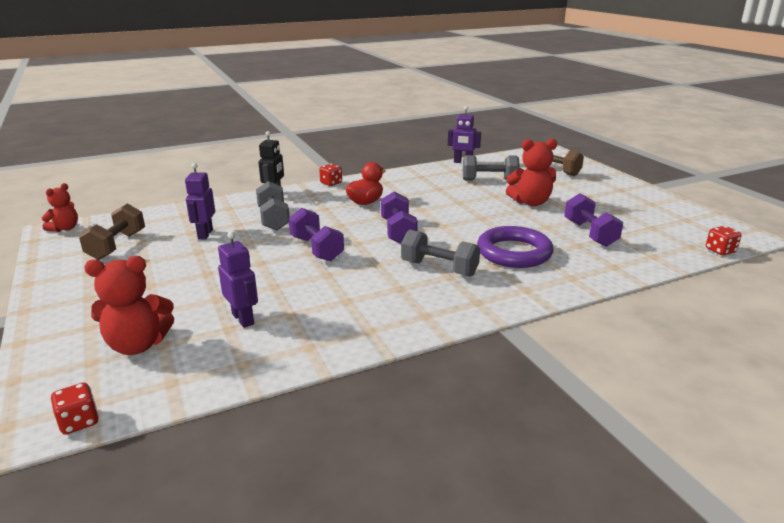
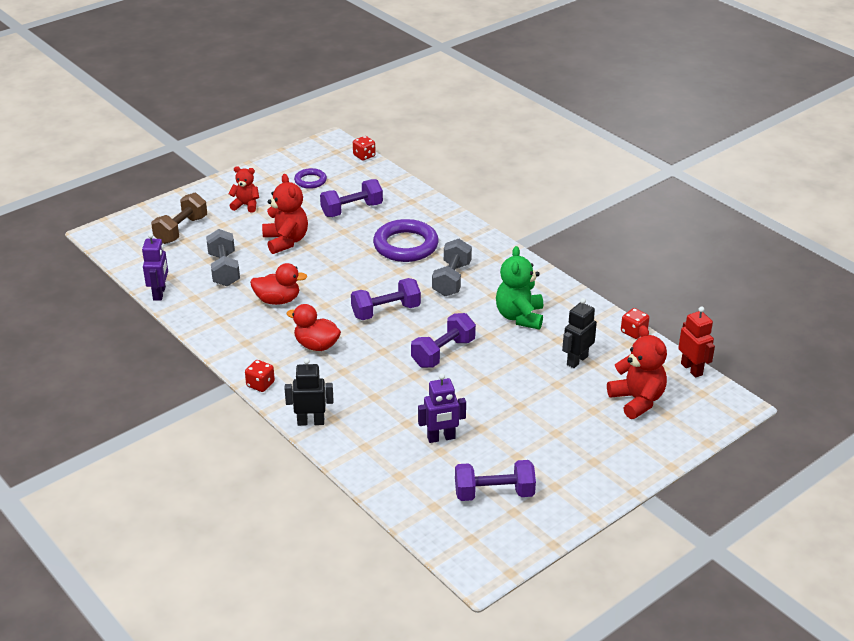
camera: 105 degrees left, 10 degrees up
(65, 228) = (472, 562): red teddy bear -> red teddy bear (246, 205)
(79, 422) = (719, 390): red dice -> red dice (633, 332)
(117, 246) = (494, 493): brown dumbbell -> purple dumbbell
(144, 408) = (692, 369): none -> red robot
(243, 319) = (577, 360): purple robot -> black robot
(274, 219) = (384, 400): grey dumbbell -> none
(348, 297) = (519, 317): none -> green teddy bear
(437, 194) = (278, 300): none -> red duck
(649, 220) = (310, 181): none -> purple ring

